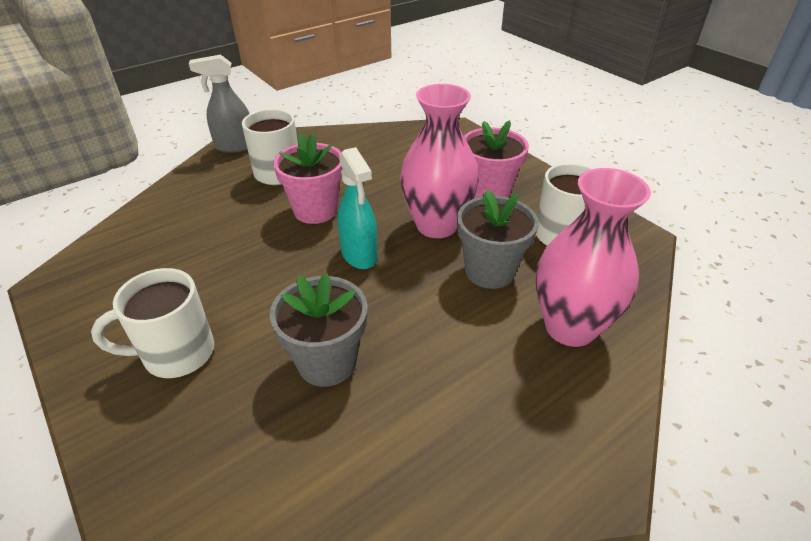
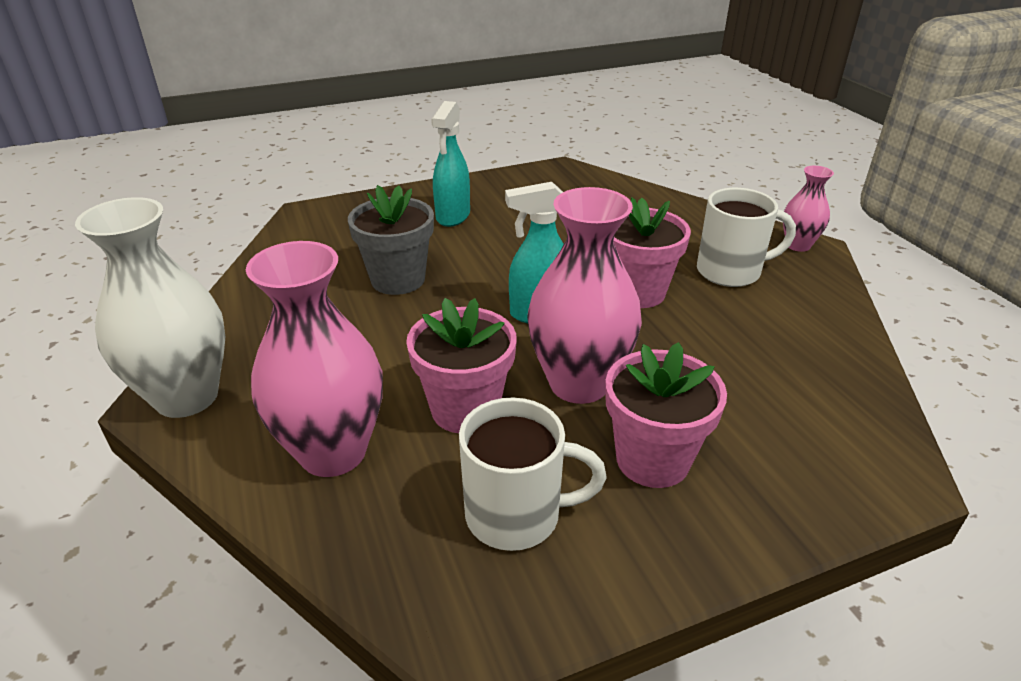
camera: 105 degrees right, 5 degrees down
(176, 353) = (453, 216): white mug -> turquoise spray bottle
(235, 146) = (798, 245): grey spray bottle -> pink vase
(489, 271) = (465, 409): grey flower pot -> pink flower pot
(578, 463) = (186, 397): none -> white vase

